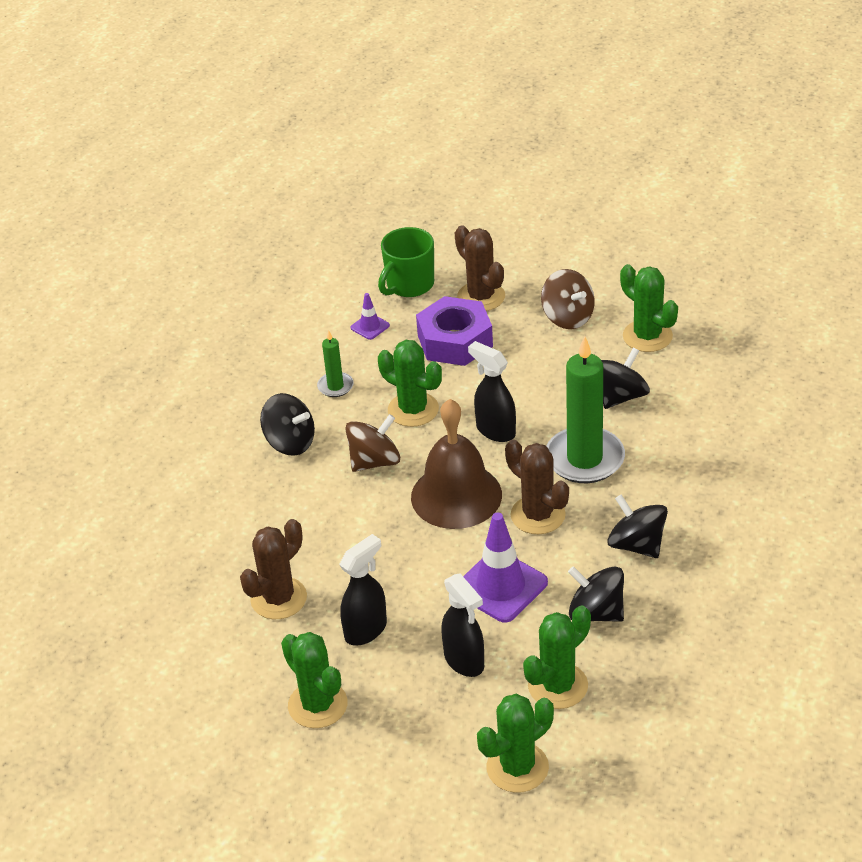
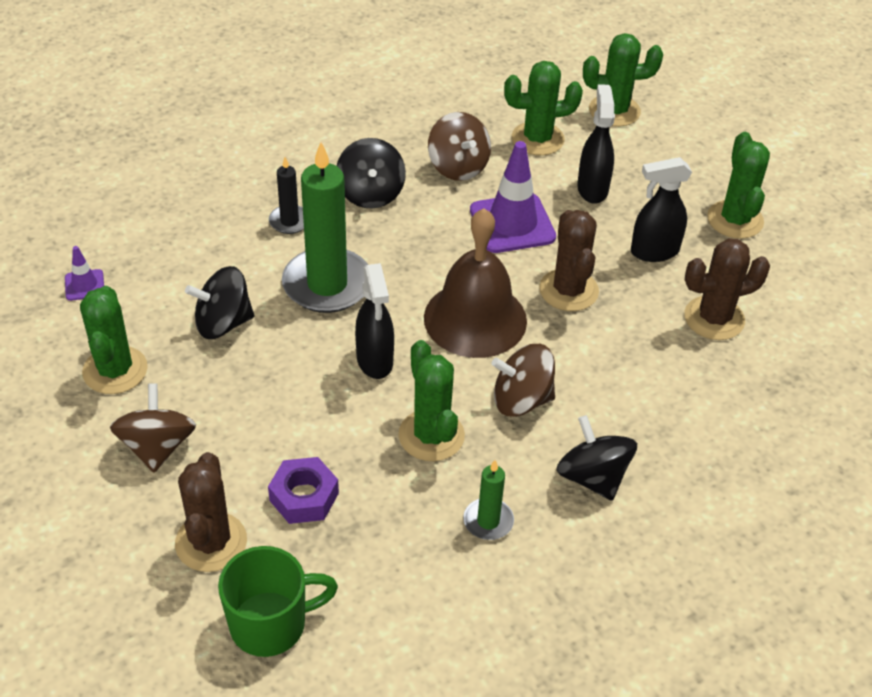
camera: 150 degrees left, 5 degrees up
(370, 326) = (377, 586): purple traffic cone -> purple traffic cone (84, 285)
(455, 341) = (304, 497): purple nut -> purple nut, size x0.63
(538, 515) = (422, 260): brown cactus -> brown cactus (568, 290)
(596, 613) = (458, 167): black spinning top -> brown spinning top
(668, 486) = (289, 221): none -> black candle

